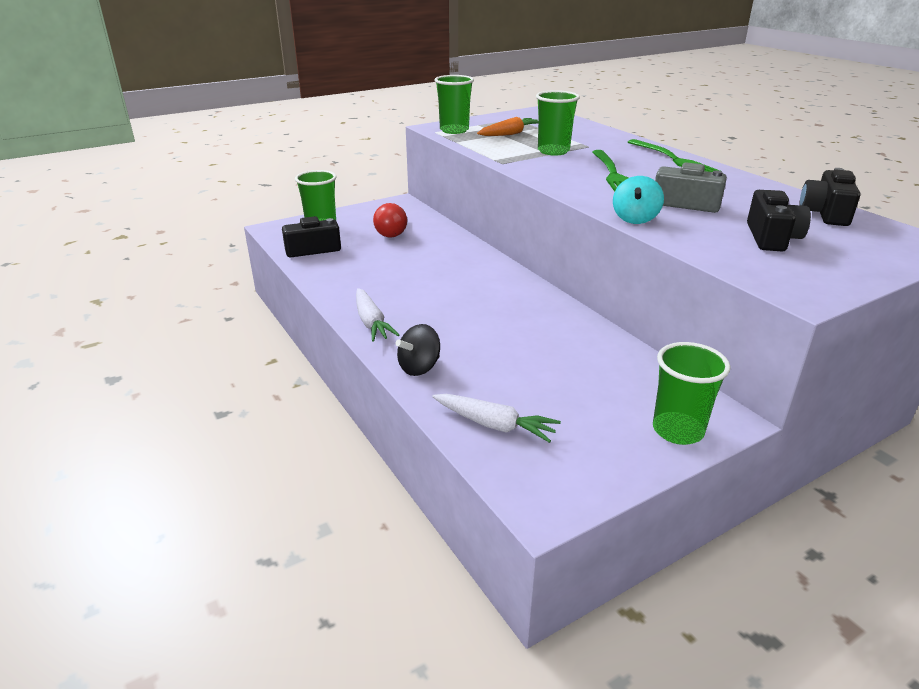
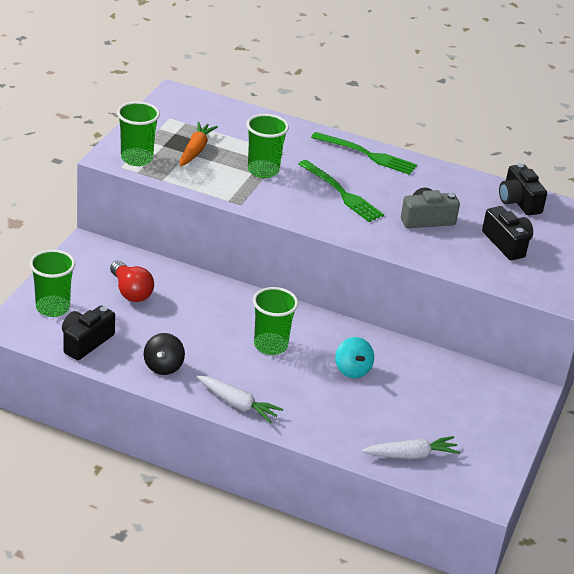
camera: 40 degrees left, 5 degrees up
(419, 367) = (318, 431): black spinning top -> black spinning top (163, 366)
(635, 219) = (409, 251): turquoise spinning top -> turquoise spinning top (352, 370)
(677, 430) = (513, 412): green cup -> green cup (270, 345)

